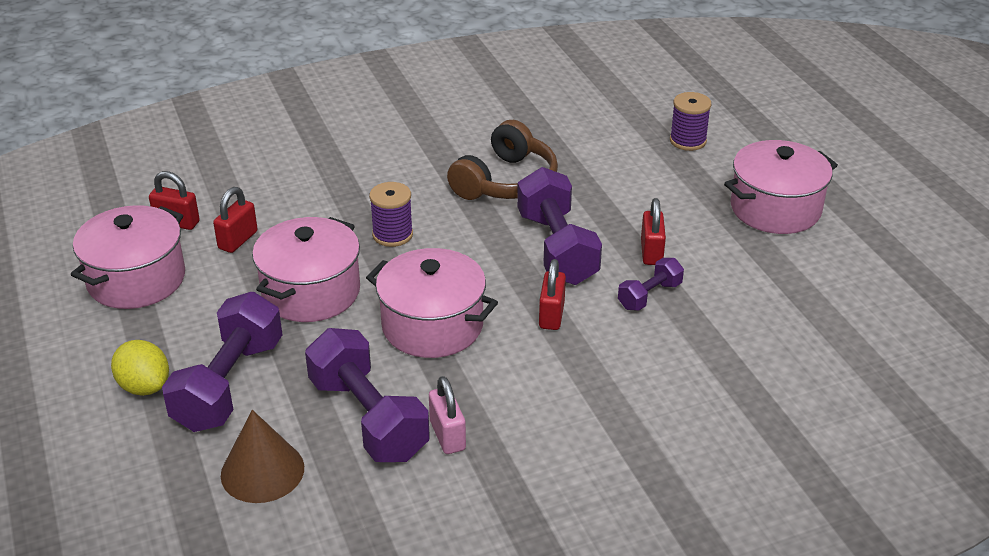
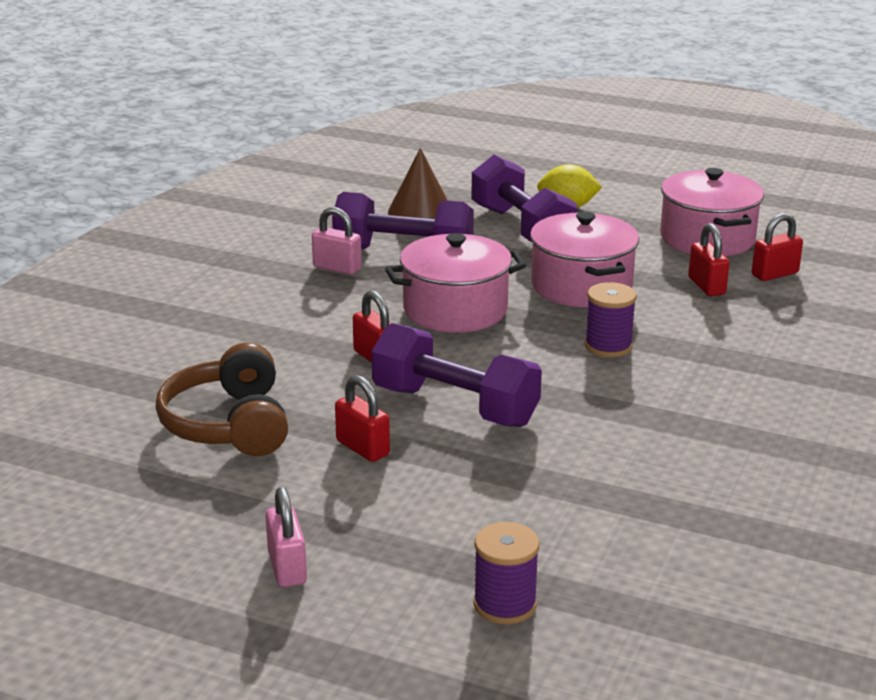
camera: 135 degrees right, 10 degrees down
(506, 182) = (608, 438): brown headphones -> brown headphones (229, 424)
(649, 296) = (313, 411): purple dumbbell -> none
(775, 208) = (287, 568): pink pot -> pink padlock

